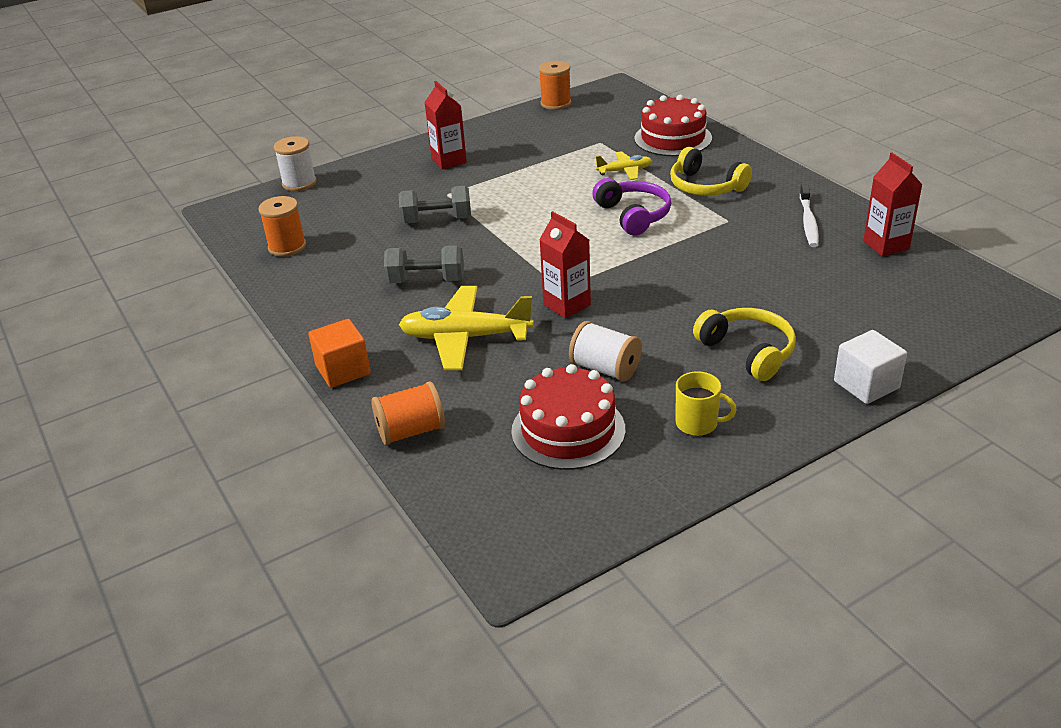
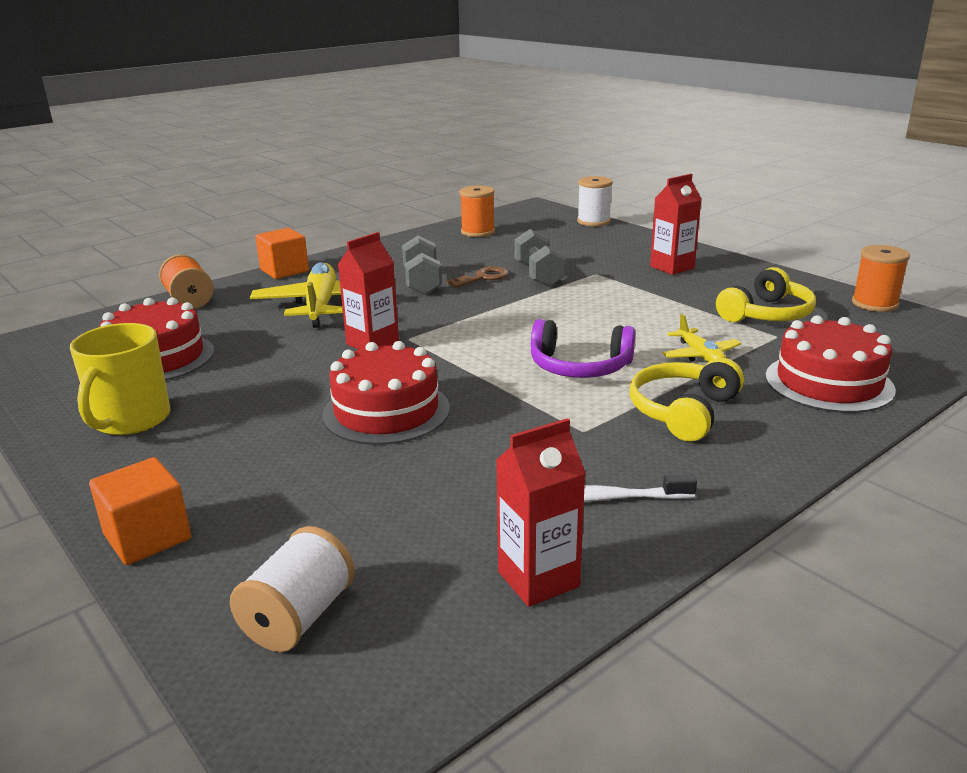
camera: 80 degrees right, 10 degrees down
(429, 248) = (483, 278): none -> brown key
(605, 369) = (248, 369): white spool -> white spool (298, 617)
(633, 215) = (579, 366): purple headphones -> purple headphones turned 45 degrees clockwise
(694, 295) = (386, 411): none -> red cake
(698, 423) = (131, 420): yellow mug -> yellow mug, size x1.59
(747, 352) = (254, 448): yellow headphones -> yellow headphones (766, 314)
(866, 385) = (147, 537): white cube -> orange cube

